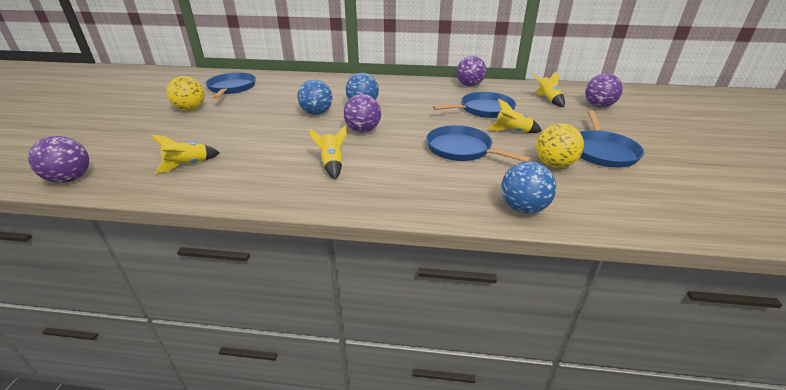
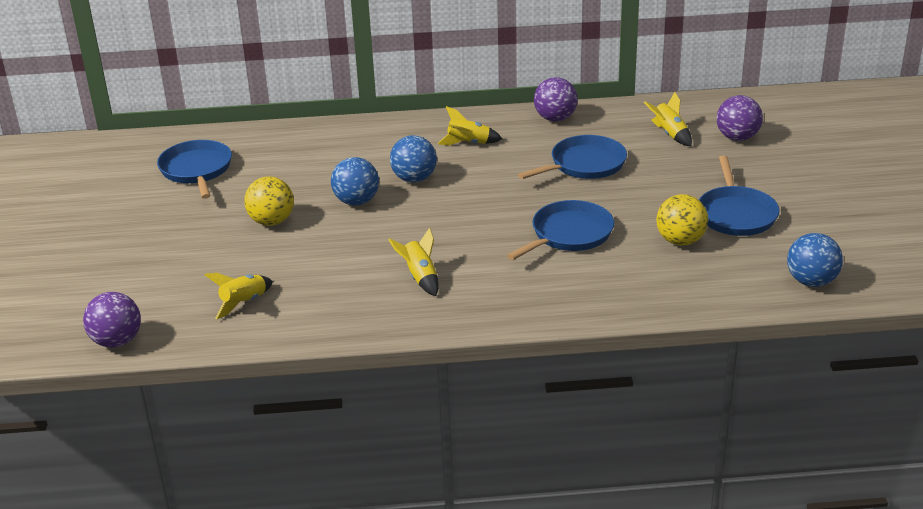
camera: 10 degrees left, 0 degrees up
(190, 109) = (169, 218): yellow ball -> yellow ball (272, 221)
(363, 130) = (434, 222): purple ball -> none
(461, 149) = (569, 234): blue pan -> blue pan turned 105 degrees clockwise
(512, 131) = (627, 198): yellow rocket -> yellow rocket (468, 143)
(523, 208) = (649, 300): blue ball -> blue ball (811, 281)

